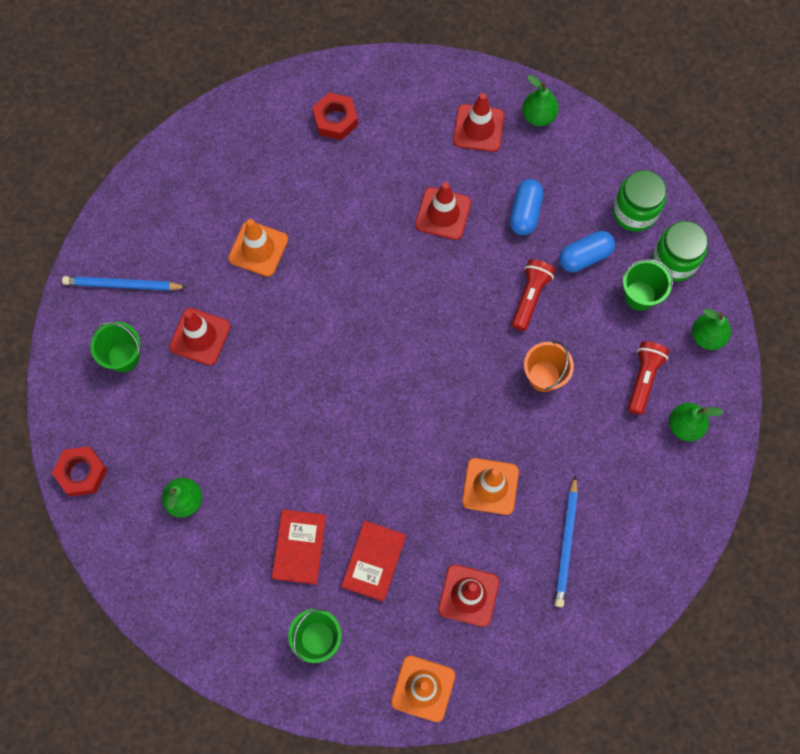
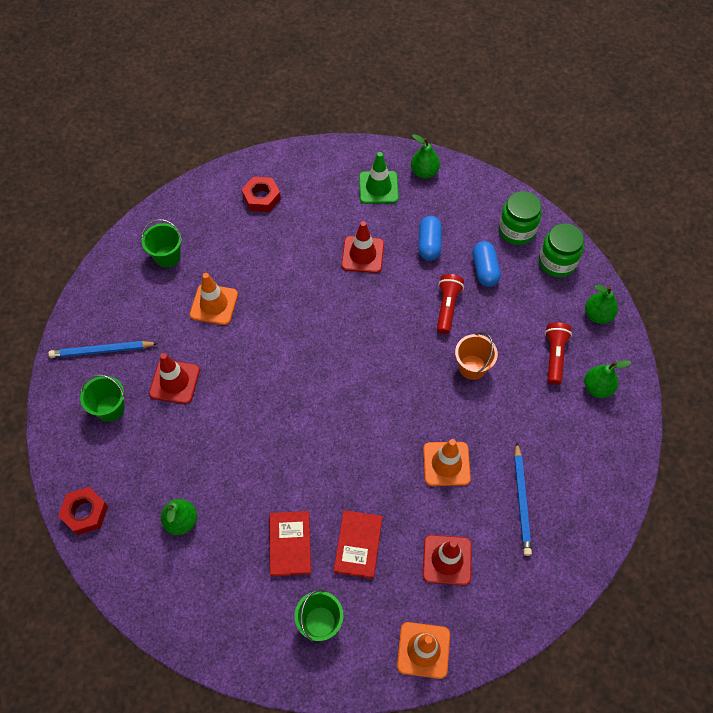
camera: 10 degrees left, 10 degrees down
(478, 128) = (378, 187): red traffic cone -> green traffic cone
(585, 256) = (484, 270): blue capsule -> blue capsule turned 60 degrees counterclockwise
(639, 295) = (536, 292): green bucket -> green bucket (167, 256)

